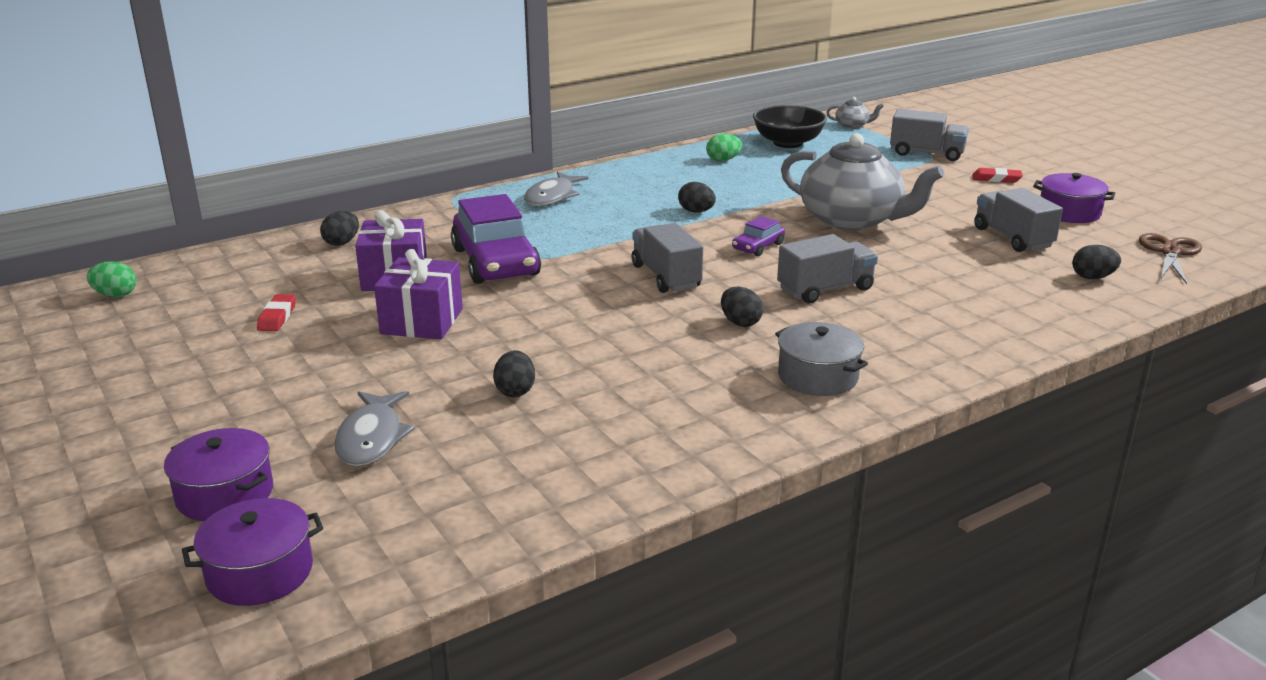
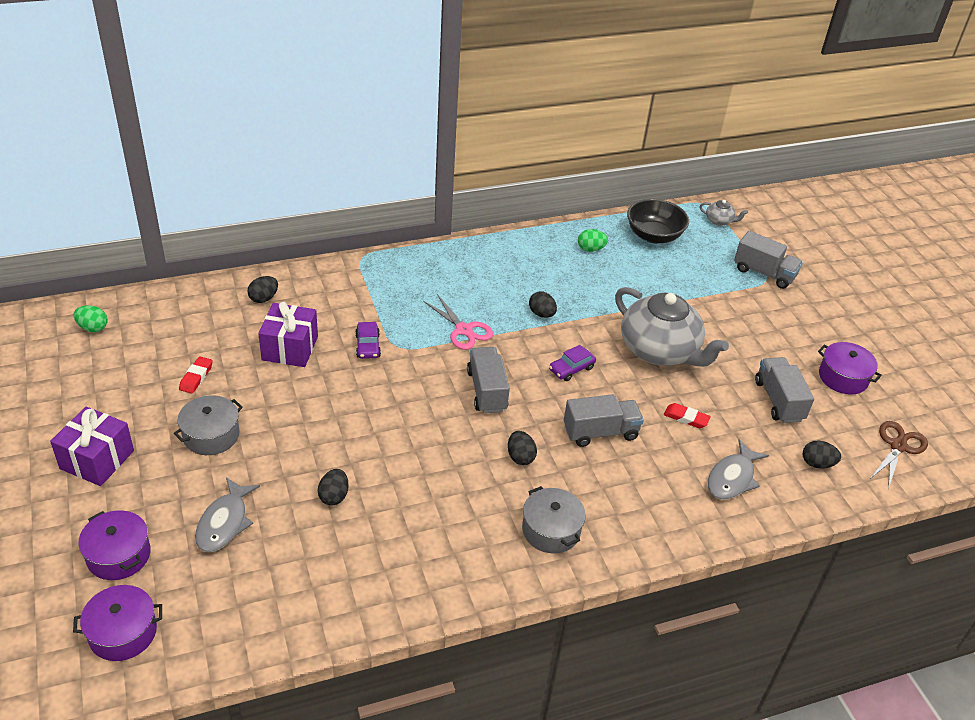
camera: 10 degrees right, 15 degrees up
(319, 363) = (211, 435): none -> grey pot
(422, 321) = (294, 404): purple gift -> purple gift (97, 459)
(496, 262) = (368, 346): purple car -> purple car, size x0.47
(552, 196) = (437, 271): grey fish -> grey fish (732, 478)
(610, 235) = (464, 330): none -> pink scissors
(996, 179) = (805, 320): red eraser -> red eraser (686, 418)

